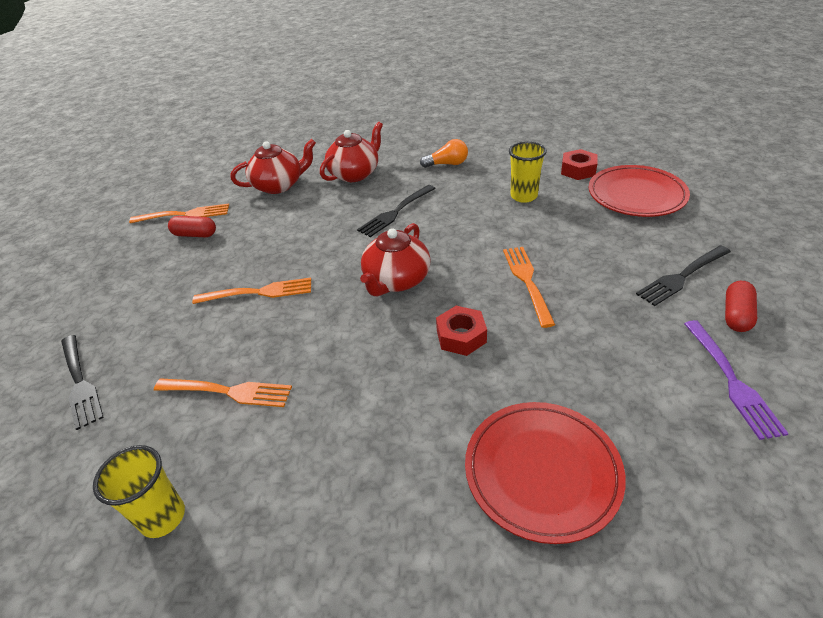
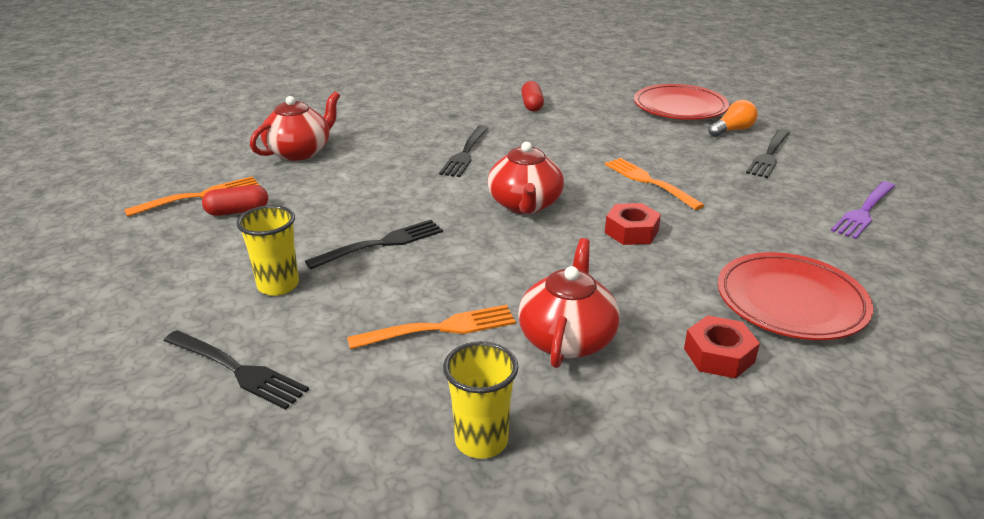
camera: 30 degrees left, 10 degrees down
(257, 292) = (380, 244): orange fork -> black fork
(355, 174) = (384, 129): red teapot -> red teapot (567, 338)
(447, 164) = (479, 108): orange light bulb -> orange light bulb (732, 130)
(523, 196) = (581, 122): yellow cup -> yellow cup (278, 285)
(578, 170) = (611, 96): red nut -> red nut (719, 355)
(731, 380) = (864, 211): purple fork -> purple fork turned 75 degrees clockwise
(736, 315) = (830, 171): red capsule -> red capsule (532, 105)

